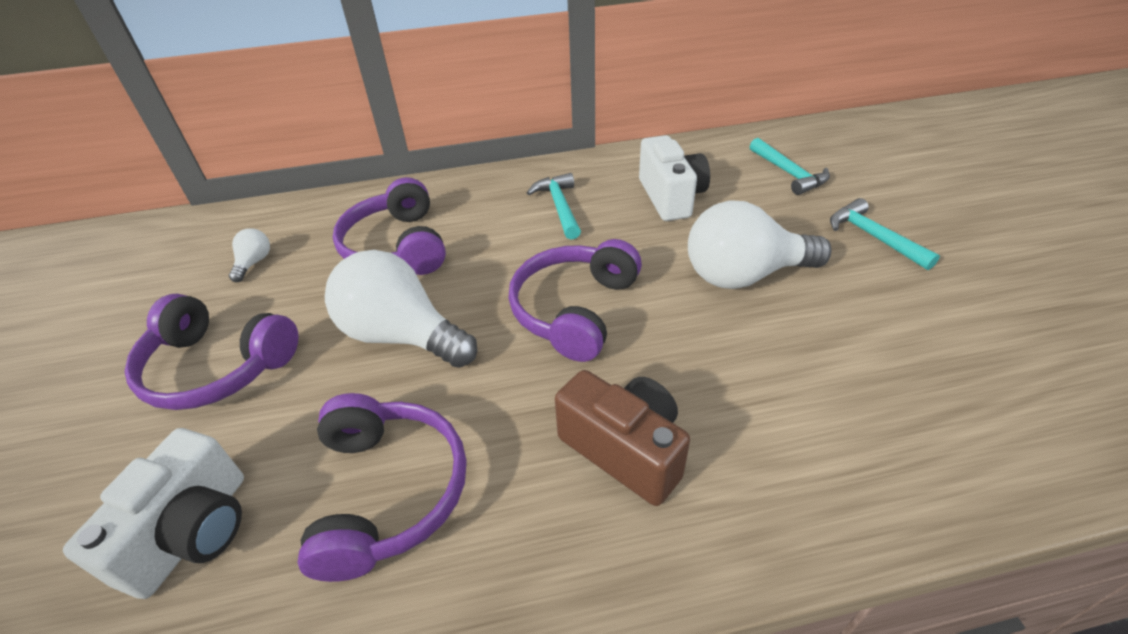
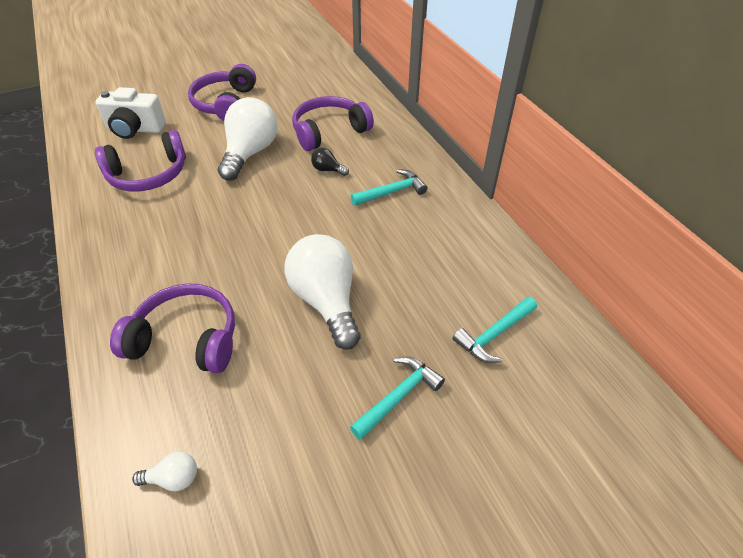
camera: 75 degrees right, 5 degrees up
(254, 263) = (304, 88): white light bulb -> white light bulb (173, 478)
(489, 254) = (328, 170): none -> black light bulb
(575, 310) = (277, 216): purple headphones -> purple headphones (186, 339)
(624, 450) = (165, 251): brown camera -> none
(670, 197) = (424, 252): white camera -> none

